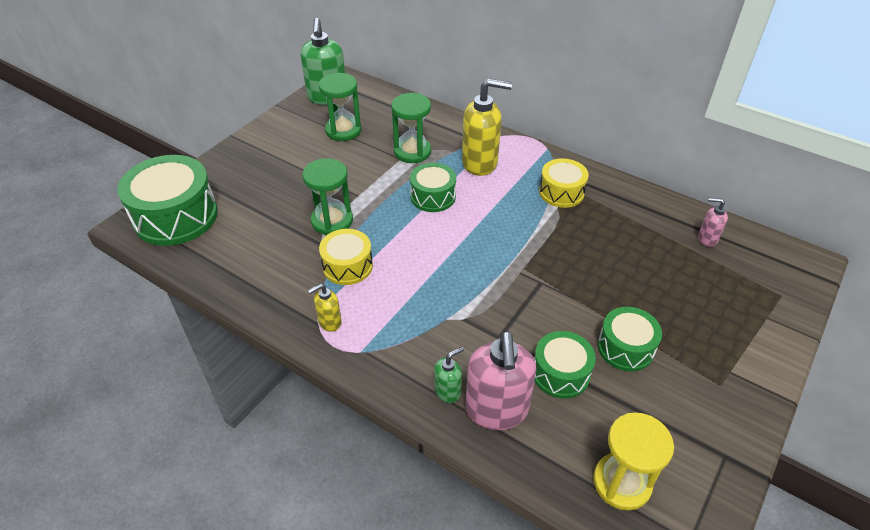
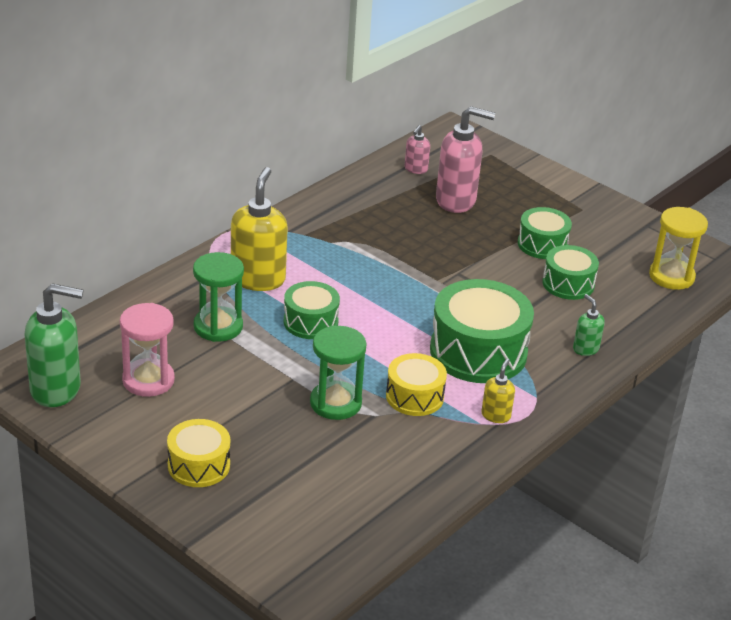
camera: 85 degrees left, 10 degrees down
(176, 216) = (294, 543): green drum -> green drum (478, 352)
(329, 322) = (496, 415): yellow soap dispenser -> yellow soap dispenser turned 135 degrees counterclockwise
(343, 130) = (148, 380): green hourglass -> pink hourglass
(496, 411) = (606, 325): pink soap dispenser -> pink soap dispenser (456, 201)
(561, 192) = (326, 234): yellow drum -> yellow drum (199, 465)

